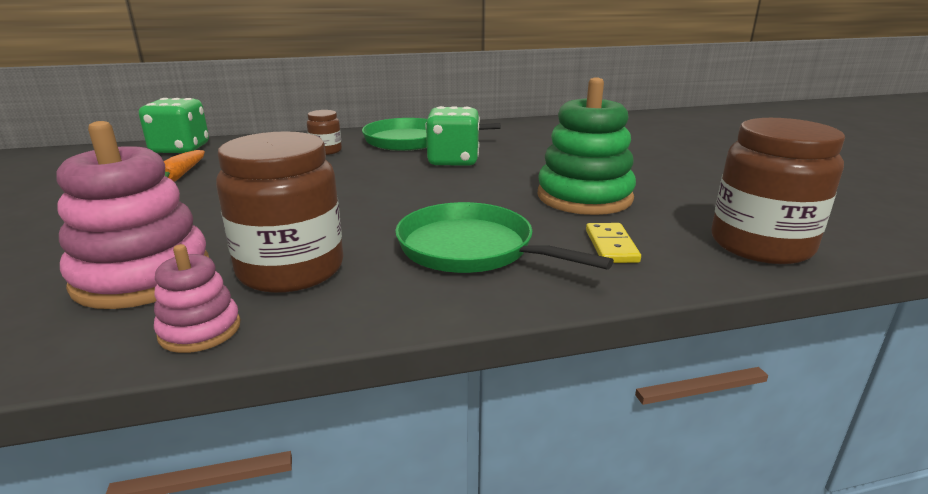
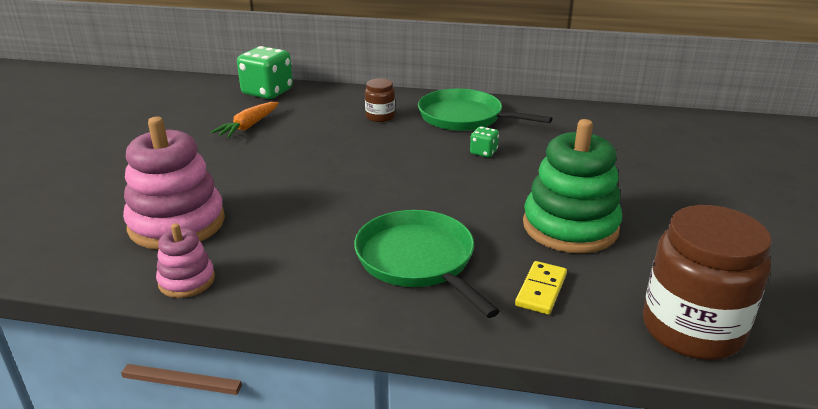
camera: 25 degrees right, 5 degrees up
(291, 269) = (272, 244): brown jar -> none
(453, 161) = (483, 152): green dice -> green dice, size x0.48

